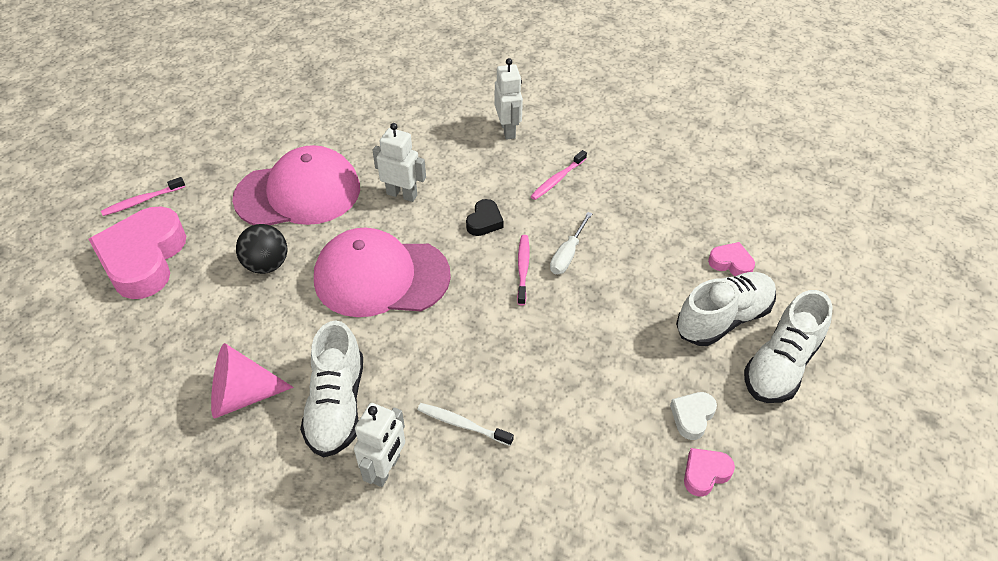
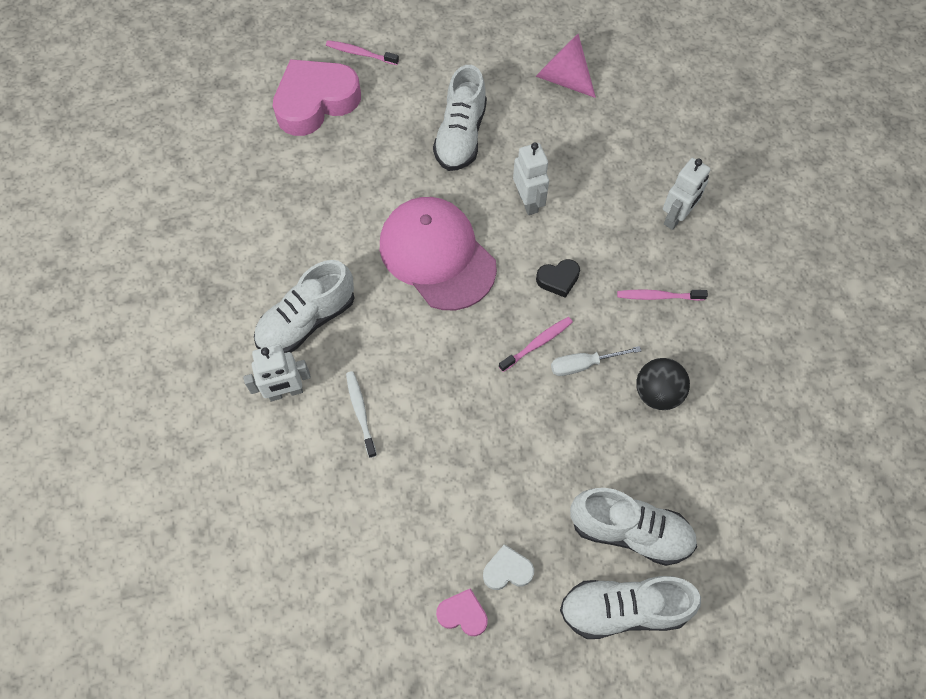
camera: 50 degrees right, 15 degrees up
(242, 395) = (265, 258): pink cone -> pink cone (563, 78)
(267, 264) = (379, 176): black ball -> black ball (657, 393)
(298, 193) = (461, 136): pink cap -> white shoe
(731, 263) = (700, 498): pink heart -> none

